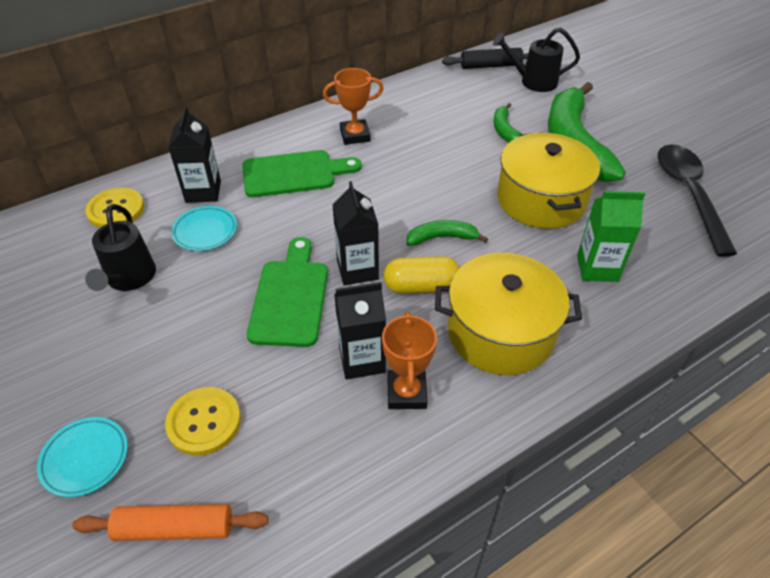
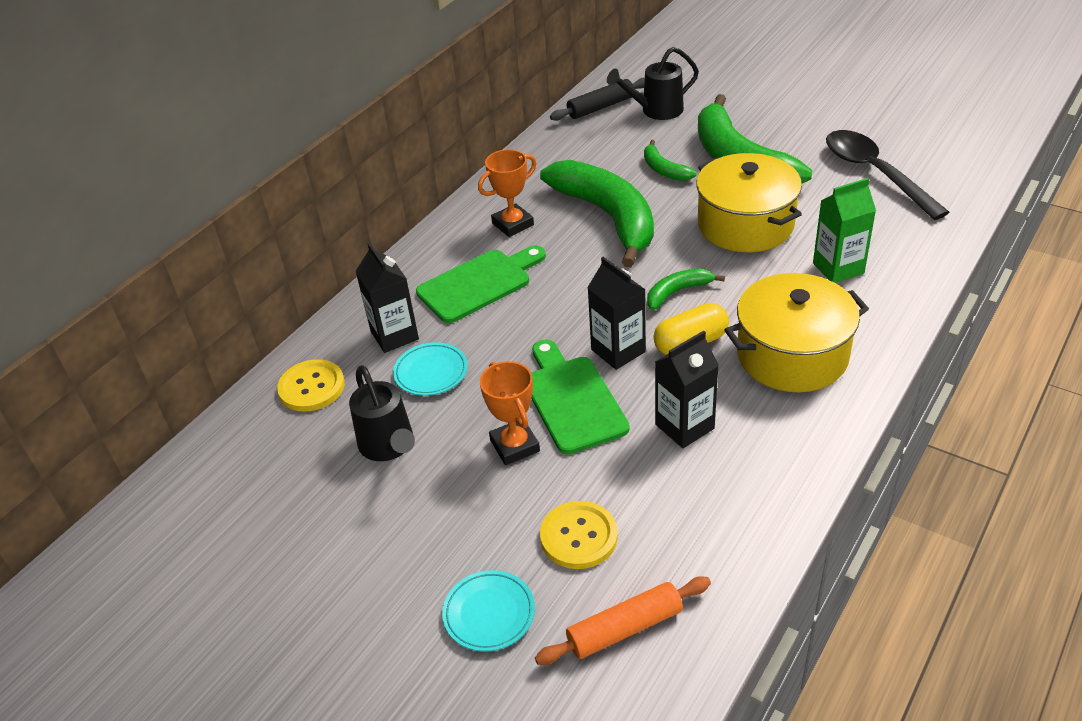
camera: 20 degrees left, 5 degrees down
(406, 392) = (746, 437): orange trophy -> orange trophy (515, 446)
(432, 154) = (608, 217): none -> green banana

